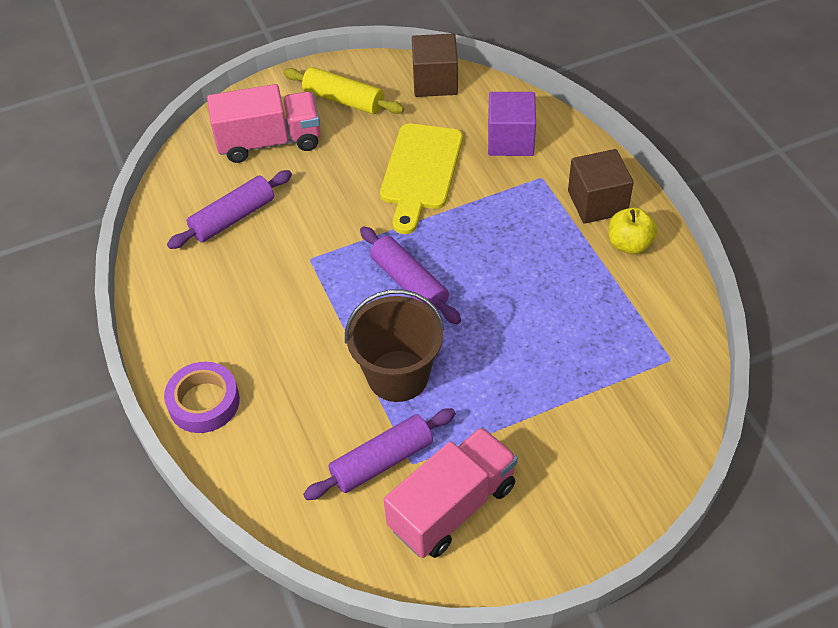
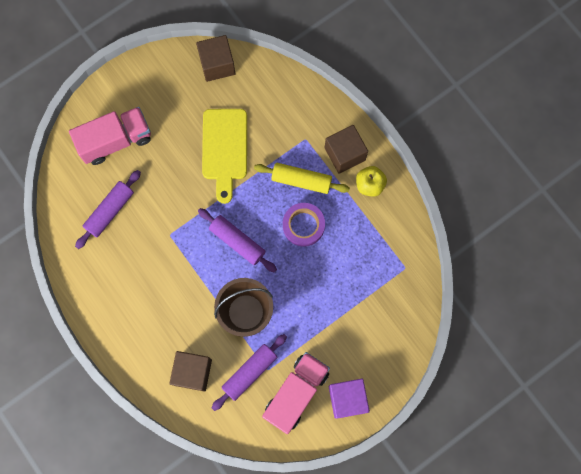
camera: 15 degrees left, 25 degrees up
(204, 402) = (134, 354): purple tape -> purple tape (303, 225)
(289, 444) = (192, 372): none -> brown cube
(343, 100) = (157, 93): yellow rolling pin -> yellow rolling pin (301, 181)
(510, 140) = (279, 110): purple cube -> purple cube (347, 399)

